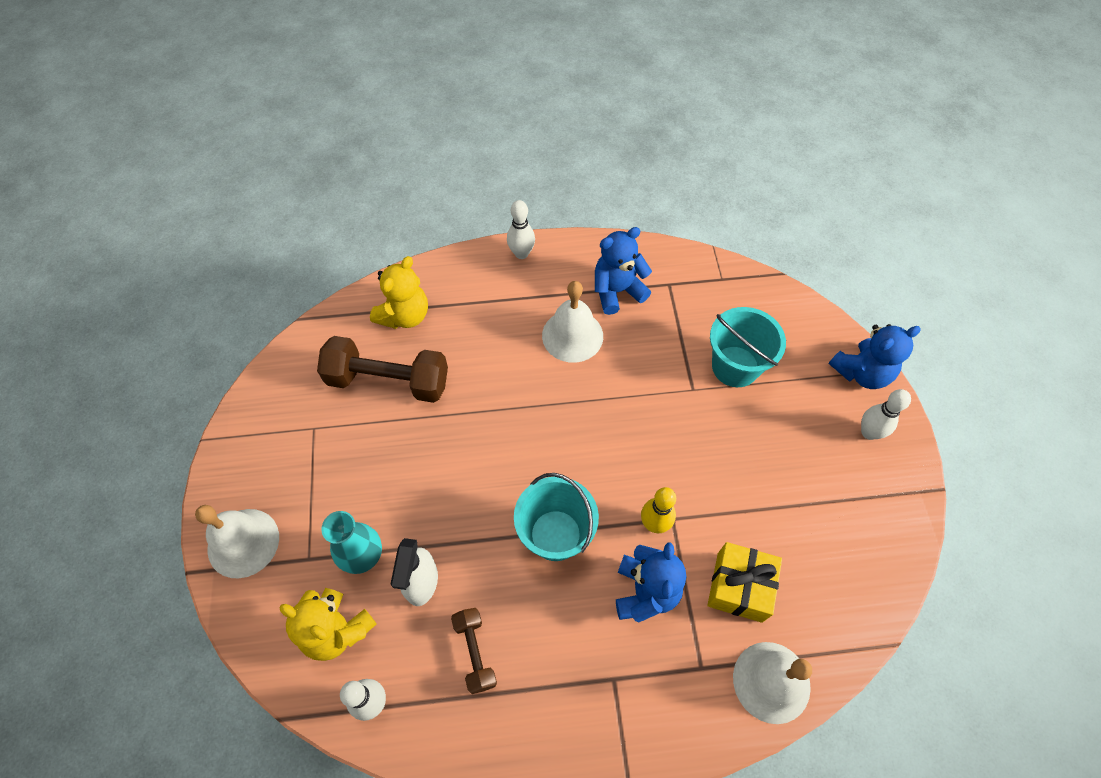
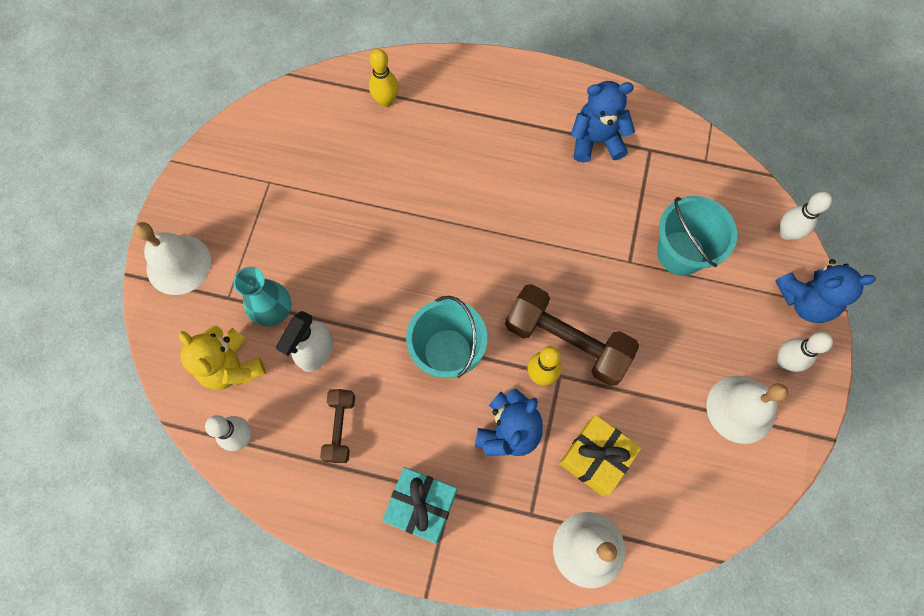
camera: 20 degrees right, 10 degrees up
(388, 380) = (349, 159): brown dumbbell -> brown dumbbell (567, 341)
(405, 315) = (386, 101): yellow teddy bear -> yellow bowling pin
(521, 253) = (518, 73): white bowling pin -> white bowling pin (786, 233)
(572, 335) = (535, 171): white bell -> white bell (740, 409)
(589, 702) = (421, 506): none -> turquoise gift

